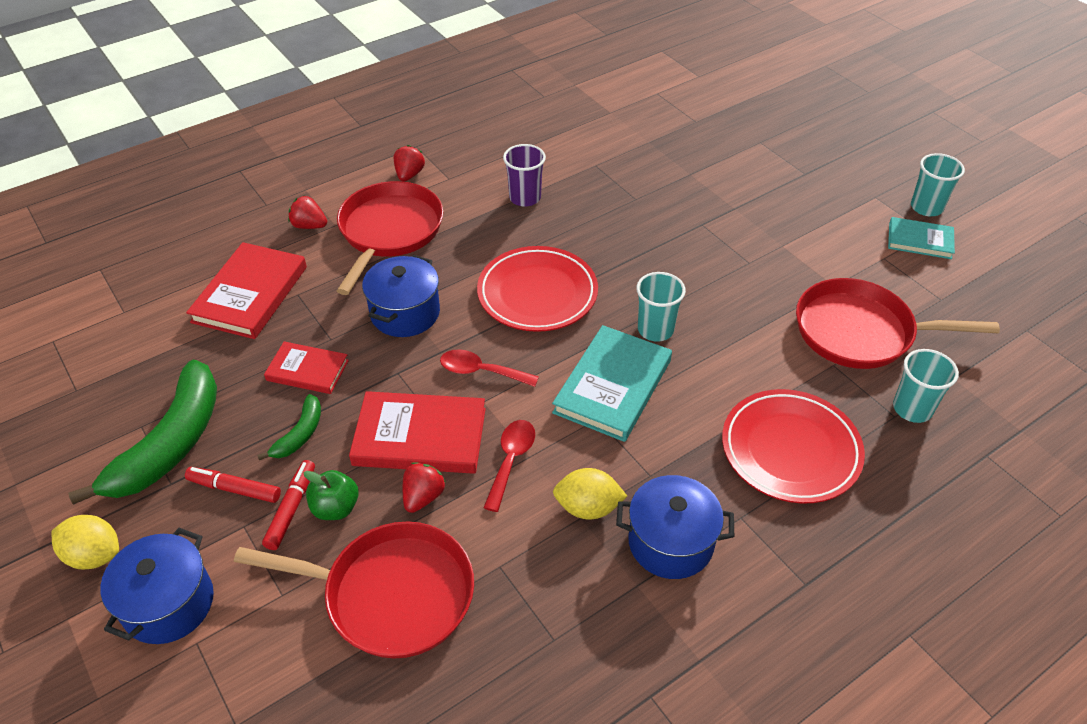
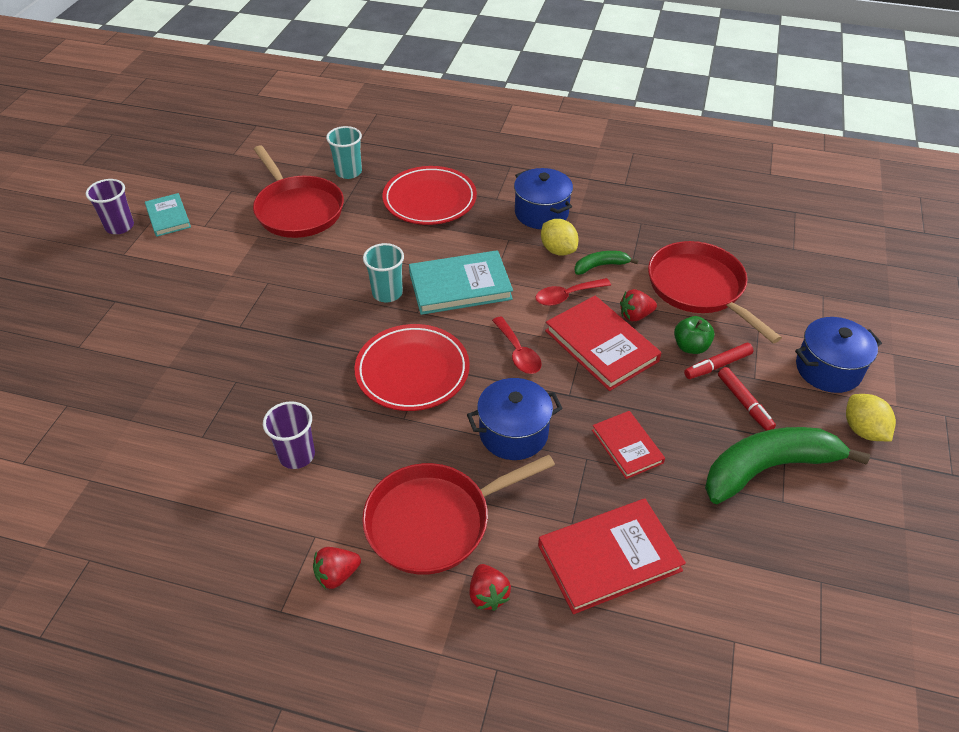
camera: 130 degrees left, 0 degrees up
(300, 434) = (673, 405): green banana -> green banana (600, 266)
(926, 207) = (120, 226): turquoise cup -> purple cup

